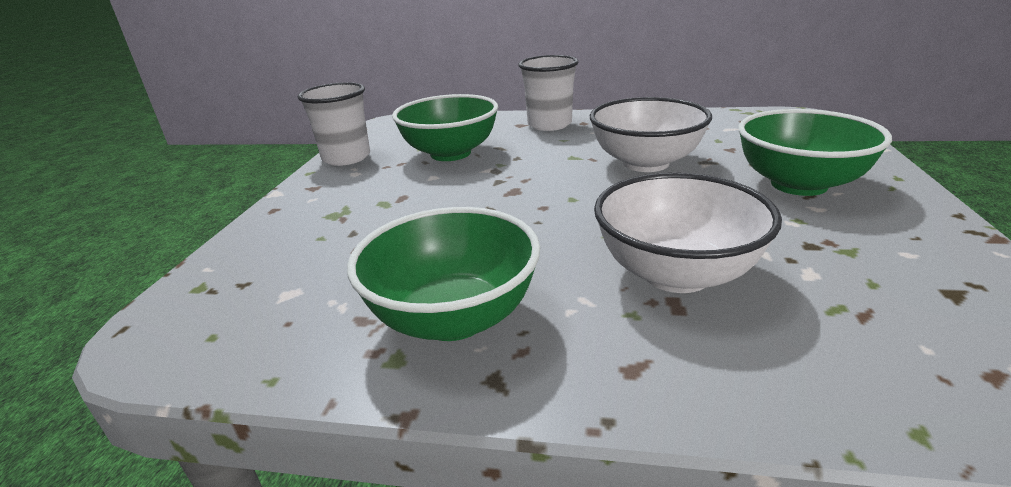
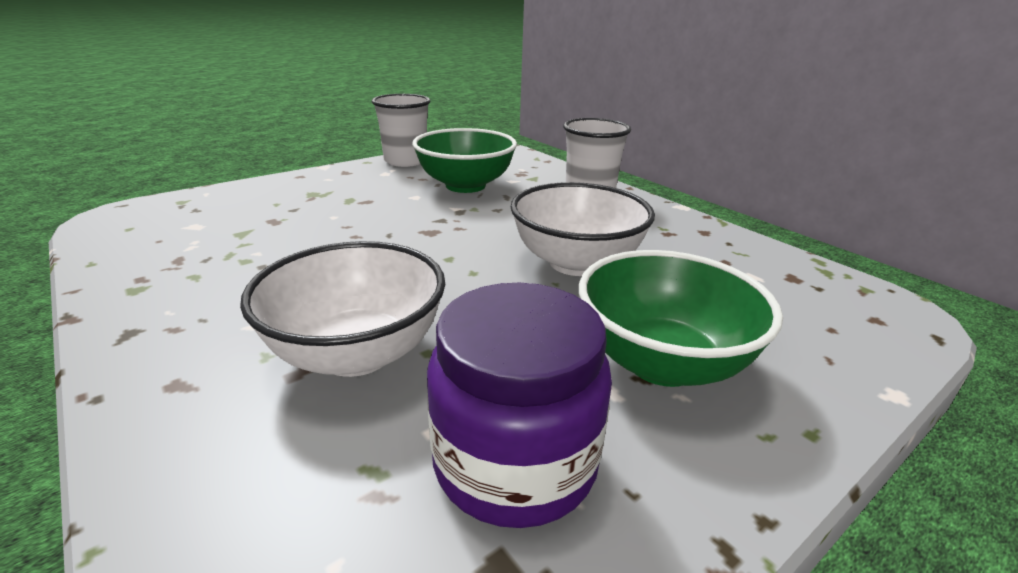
camera: 40 degrees right, 0 degrees up
(453, 317) = (203, 286): green bowl -> none
(864, 259) = (515, 462): none -> purple jar

